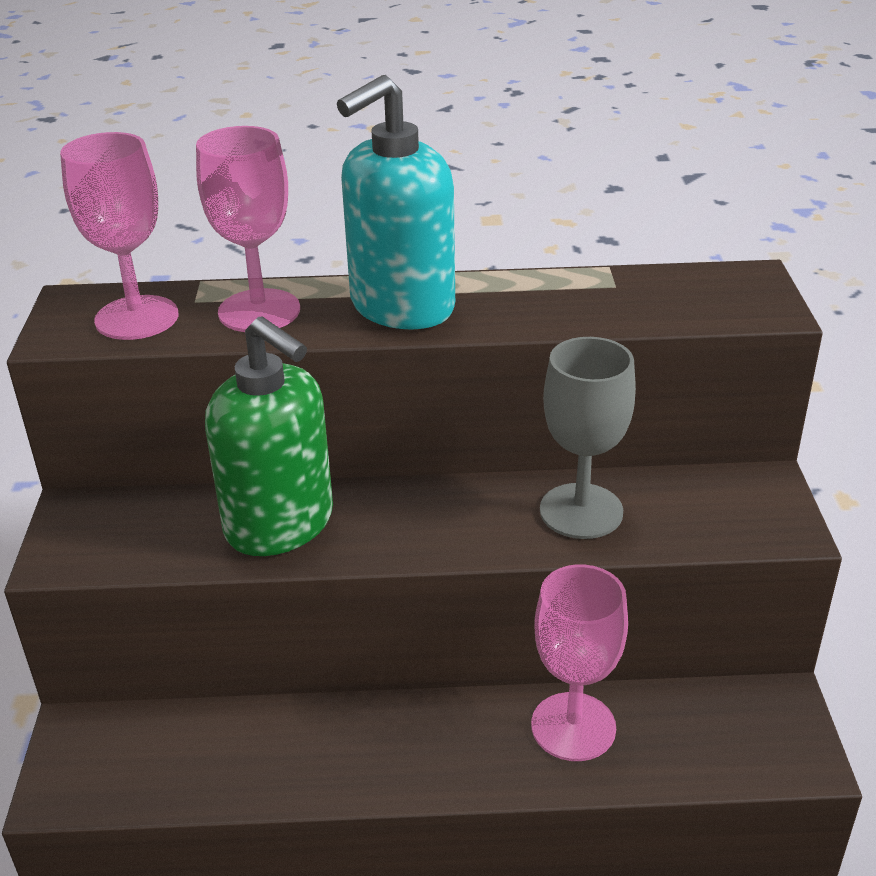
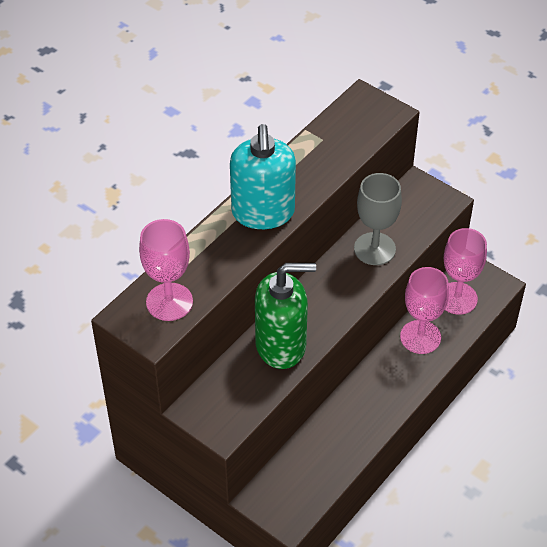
camera: 50 degrees left, 15 degrees up
(259, 311) = (212, 259): pink goblet -> pink goblet (457, 298)

